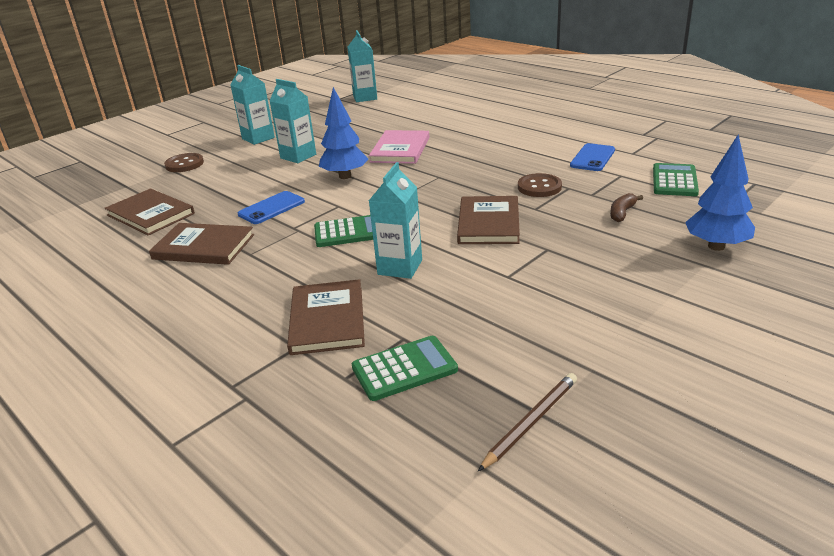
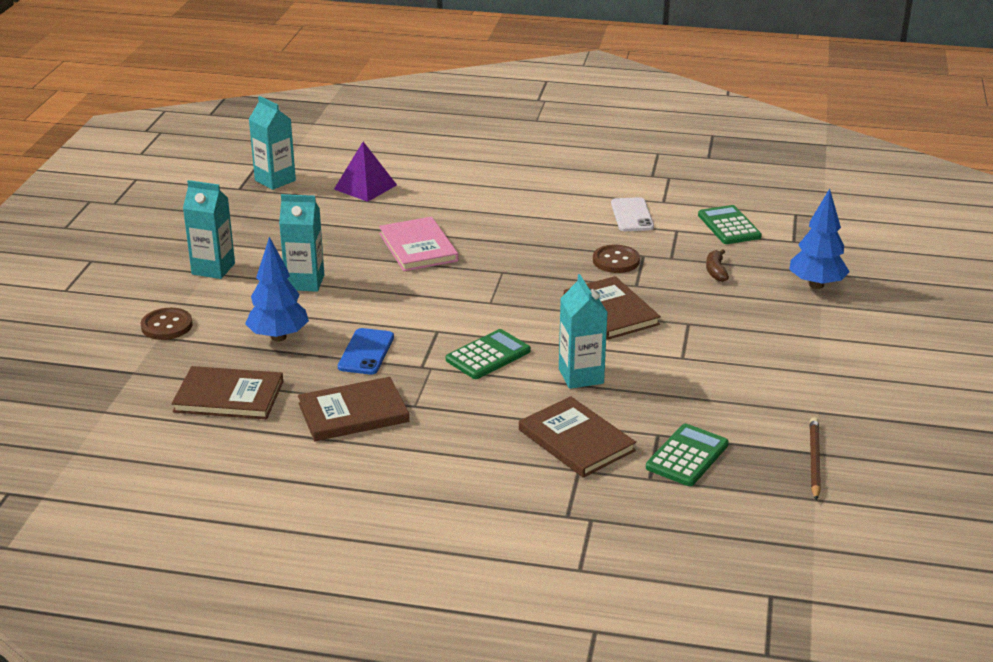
camera: 35 degrees left, 0 degrees up
(345, 176) = (398, 295): blue tree -> blue tree (278, 337)
(415, 109) = (365, 187): none -> purple pyramid
(592, 158) = (632, 215): blue phone -> white phone

